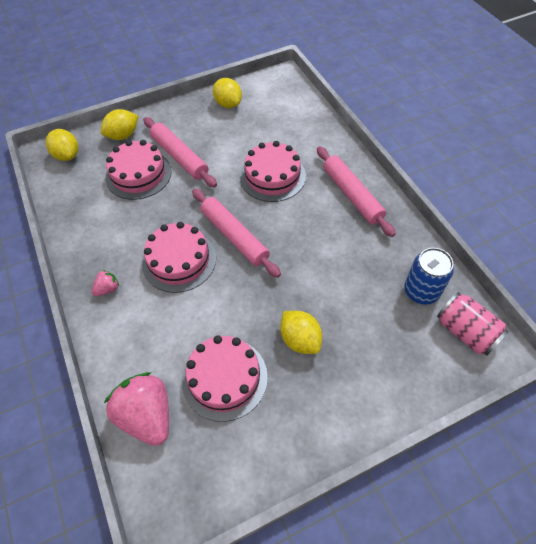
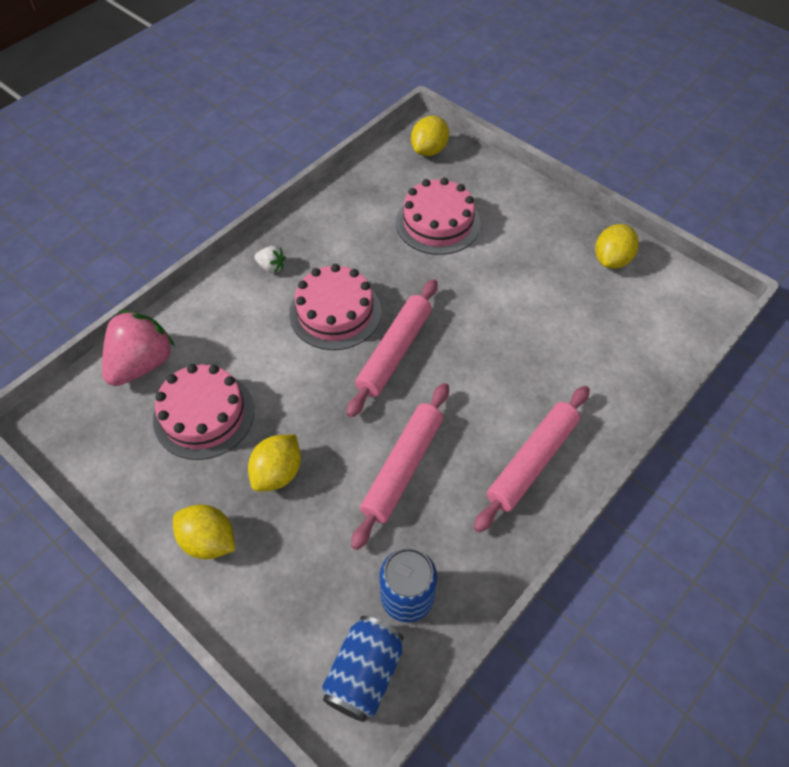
camera: 65 degrees right, 0 degrees up
(108, 289) = (271, 267): pink strawberry -> white strawberry
(123, 135) = (488, 182): yellow lemon -> yellow lemon (209, 541)
(179, 157) = (487, 248): pink rolling pin -> pink rolling pin (403, 467)
(272, 176) = (512, 356): pink cake -> none
(466, 332) = (364, 674): pink can -> blue can

